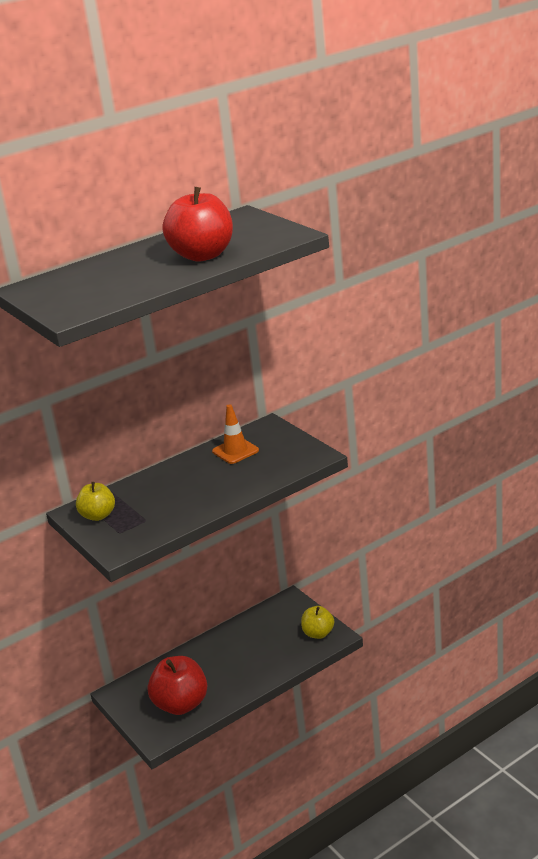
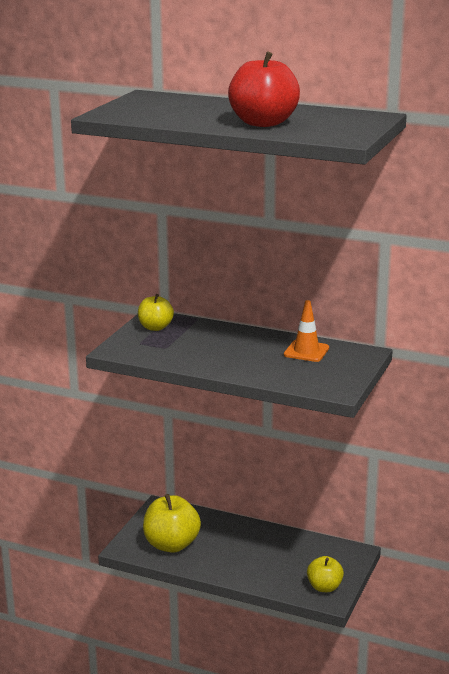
camera: 55 degrees right, 5 degrees down
(181, 704) = (171, 545): red apple -> yellow apple

